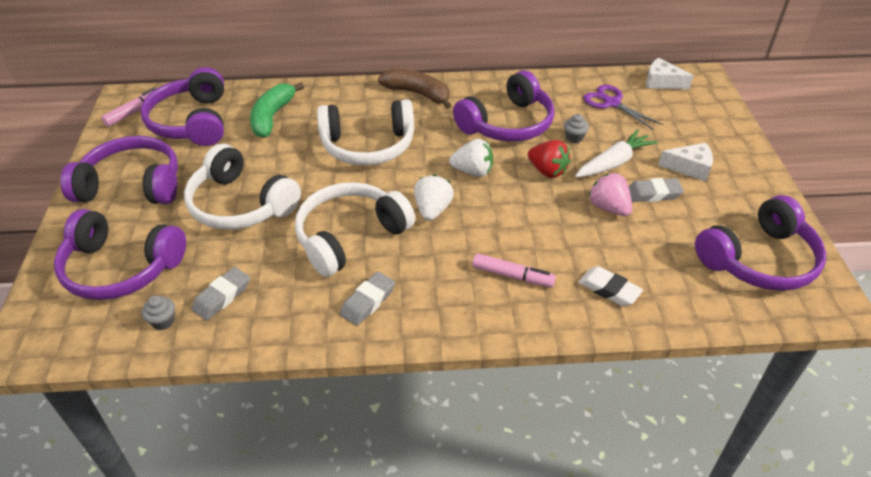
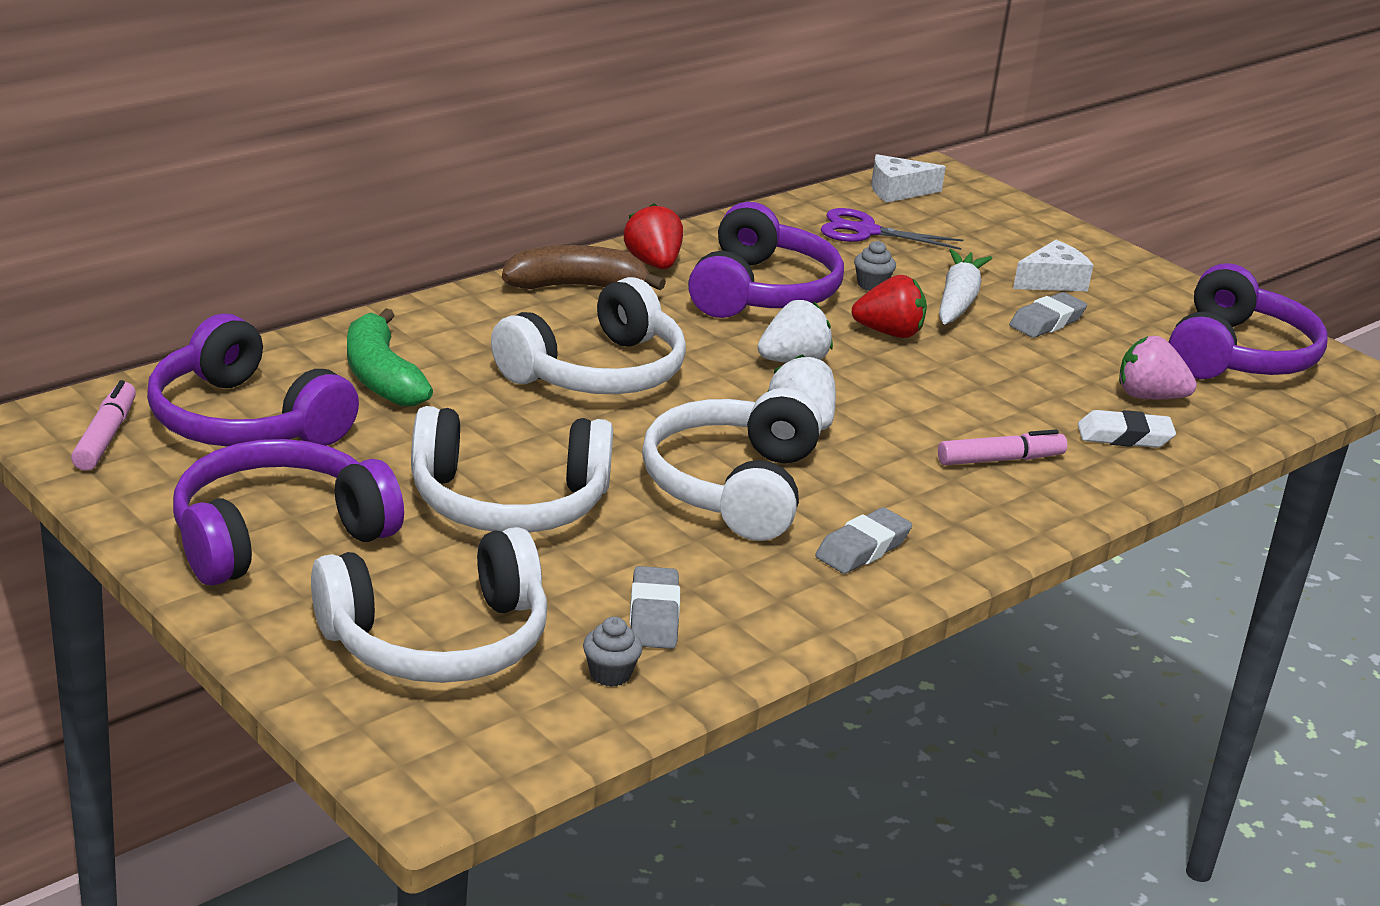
camera: 40 degrees left, 15 degrees down
(121, 268) = (437, 640): purple headphones -> white headphones
(368, 302) = (862, 548): grey eraser -> grey eraser turned 45 degrees clockwise
(471, 91) = (653, 264): none -> red strawberry
(608, 208) = (1015, 352): pink strawberry -> pink strawberry (1149, 397)

